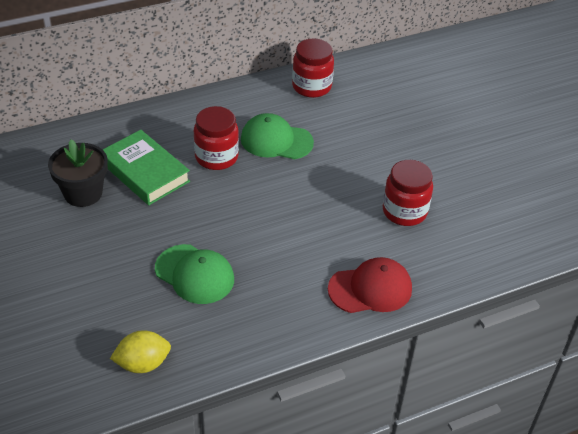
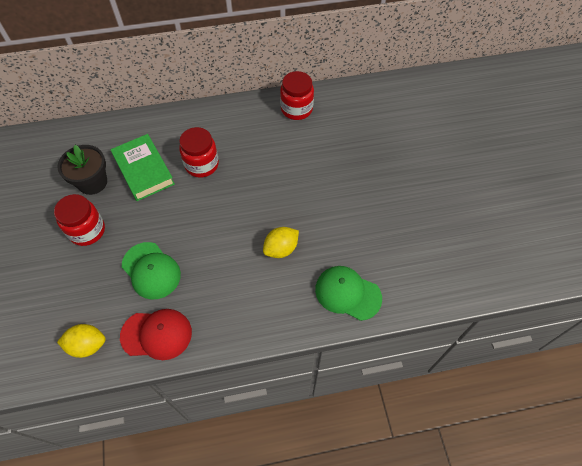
camera: 15 degrees right, 15 degrees up
(276, 140) = (252, 156): green cap -> green cap (347, 293)
(346, 229) = (281, 249): none -> yellow lemon
(370, 289) = (282, 309): red cap -> red cap (156, 334)
(404, 211) = (333, 240): red jar -> red jar (87, 231)

